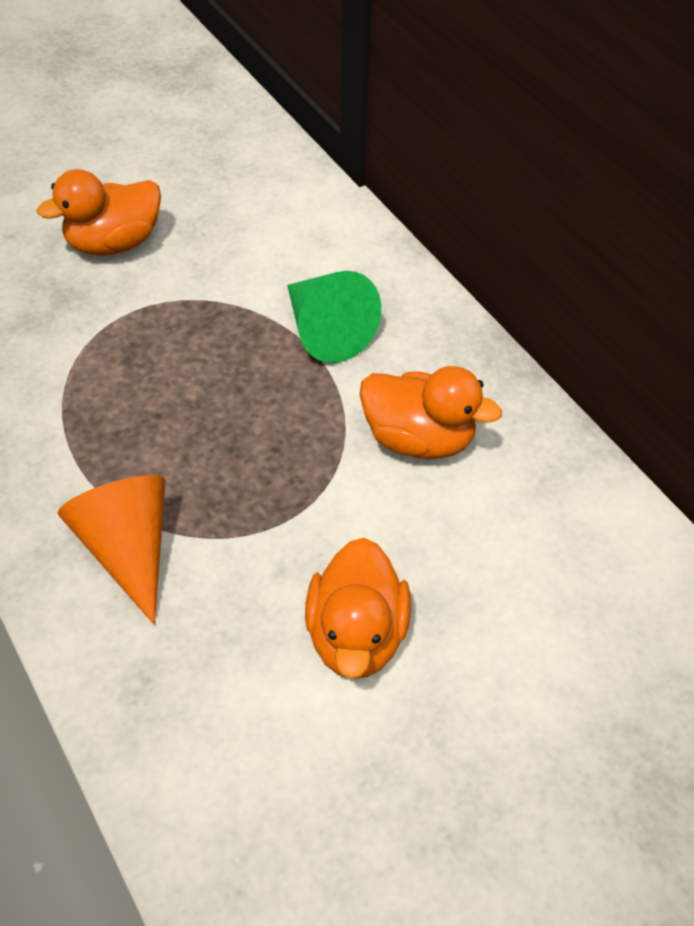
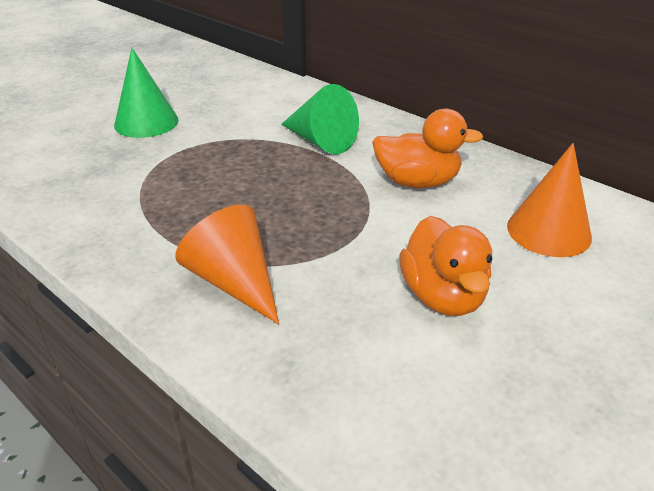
camera: 15 degrees left, 15 degrees down
(114, 243) = (146, 122): orange duck -> green cone
(544, 567) = (548, 231): none -> orange cone

